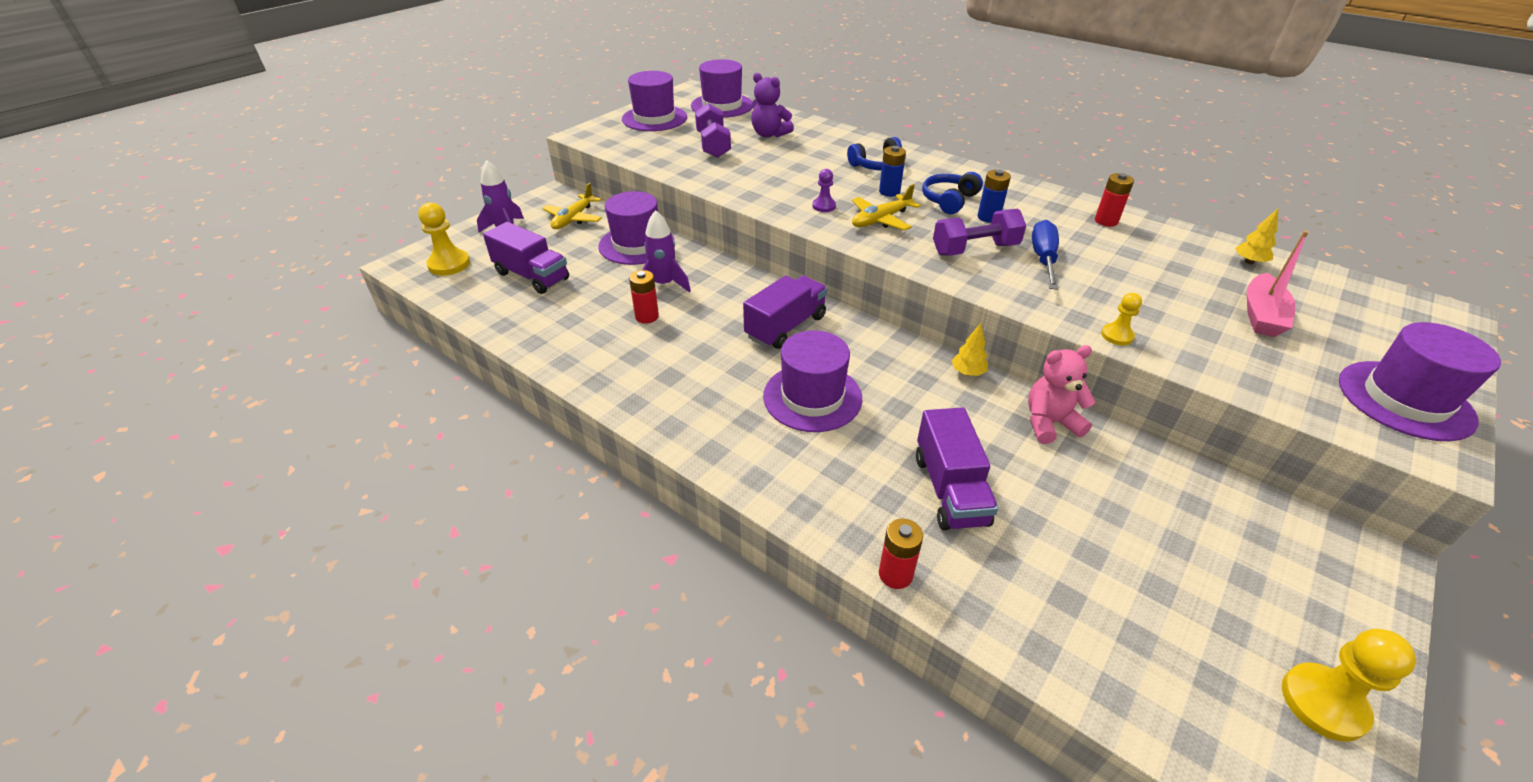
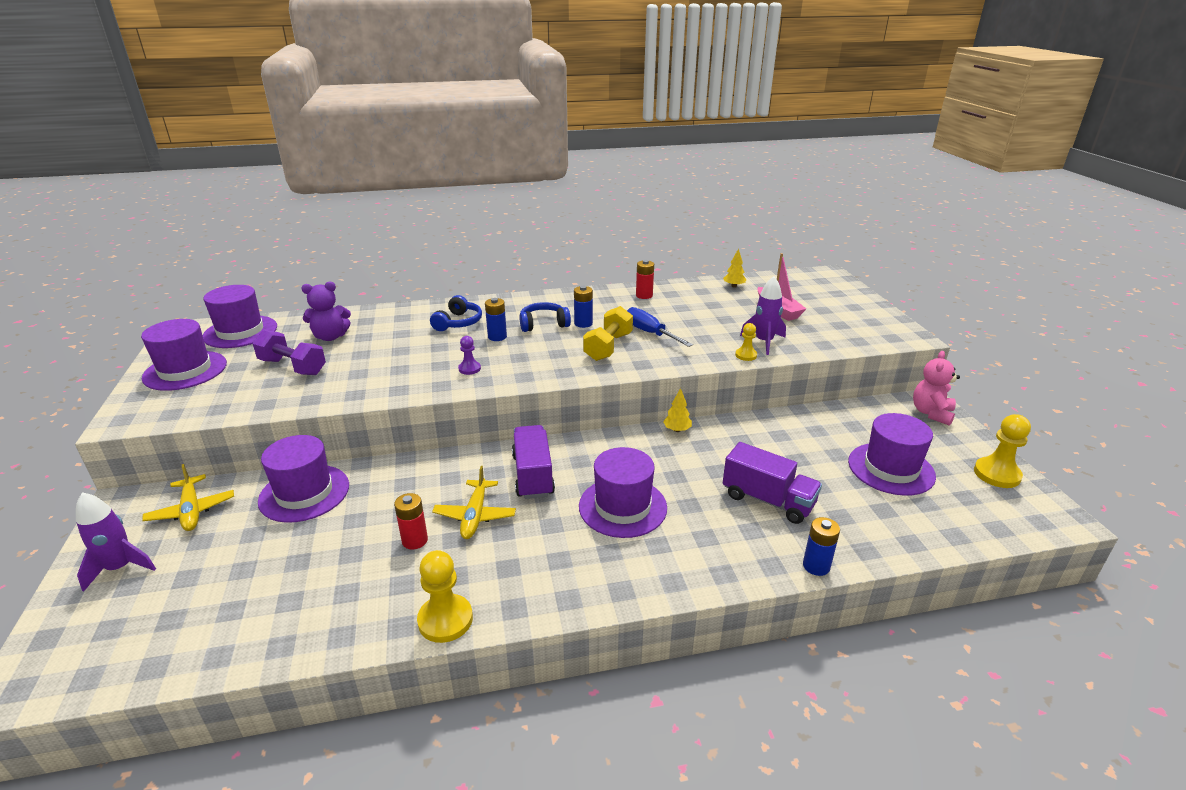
camera: 50 degrees left, 10 degrees down
(449, 264) = (100, 644): yellow pawn -> yellow pawn (445, 620)
(532, 276) = (235, 586): purple truck -> none
(664, 284) = (387, 507): purple rocket -> purple rocket (764, 342)
(880, 220) = (523, 358): yellow plane -> yellow plane (475, 516)
(895, 574) = (816, 566): red battery -> blue battery
(949, 200) = (543, 324): blue headphones -> blue headphones turned 90 degrees clockwise
(975, 249) = (608, 347): purple dumbbell -> yellow dumbbell
(1049, 423) = (752, 430): pink teddy bear -> pink teddy bear (931, 413)
(1405, 400) = (872, 320): purple hat -> purple hat (891, 469)

